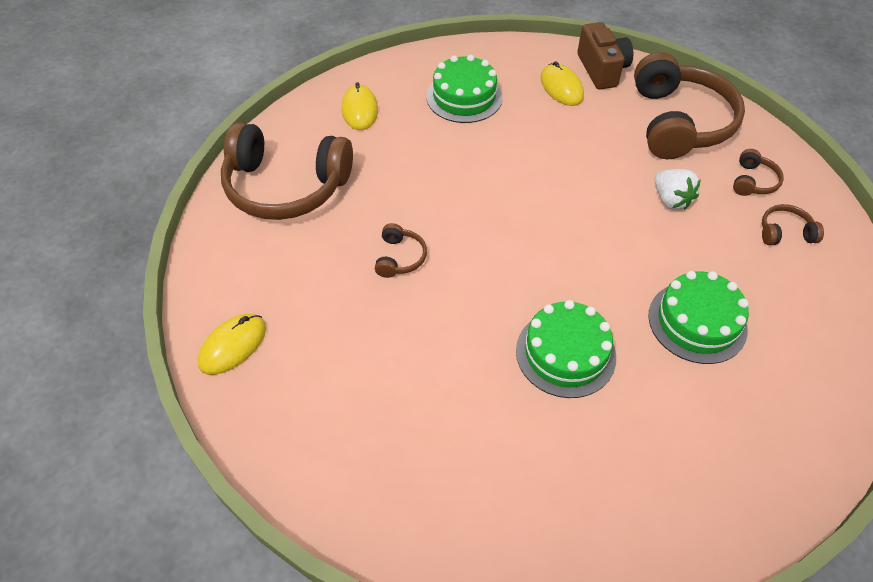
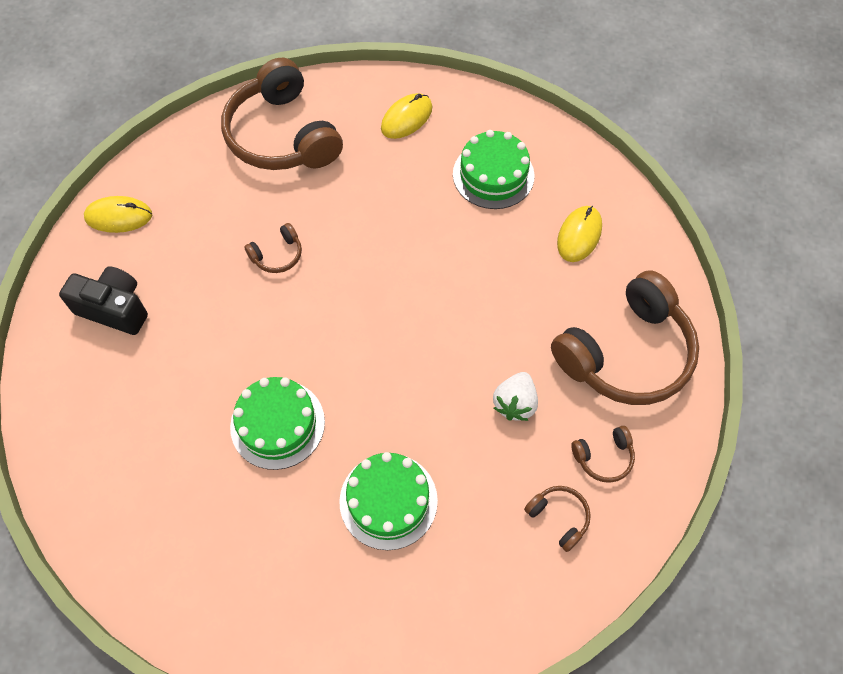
camera: 50 degrees right, 10 degrees up
(330, 407) = (114, 309): none -> black camera
(602, 70) = (637, 250): brown camera -> none

